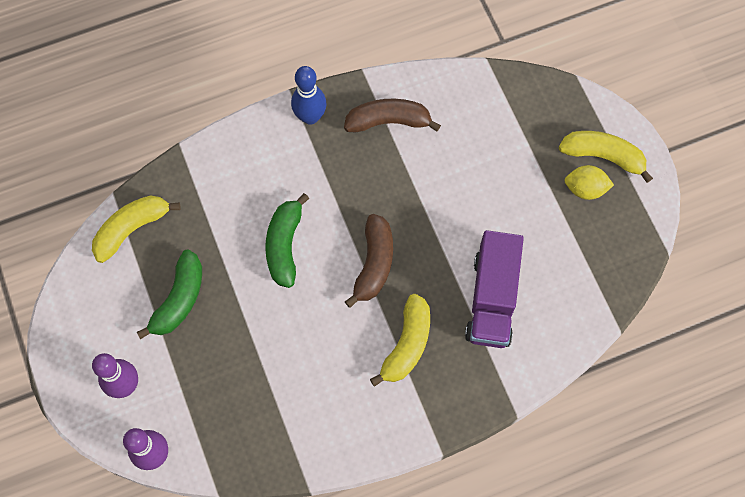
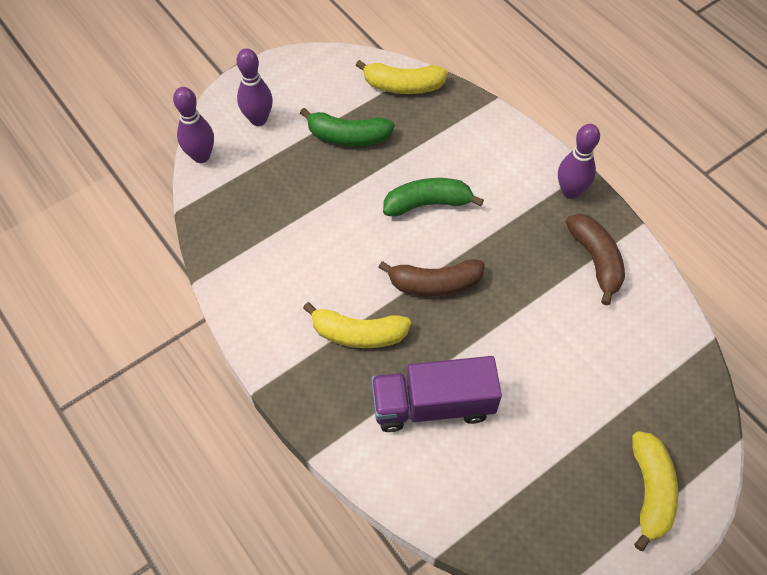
camera: 75 degrees right, 10 degrees down
(132, 229) = (403, 86): yellow banana -> yellow banana turned 150 degrees clockwise
(310, 117) = (570, 191): blue bowling pin -> purple bowling pin
(585, 189) = (600, 478): yellow lemon -> none

